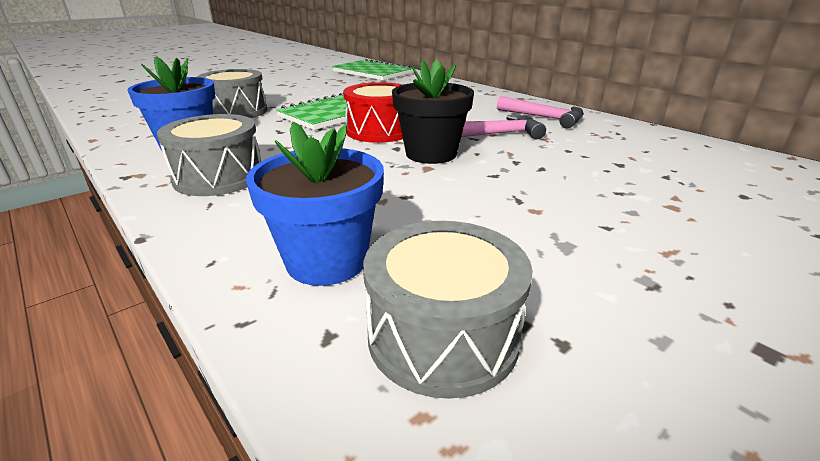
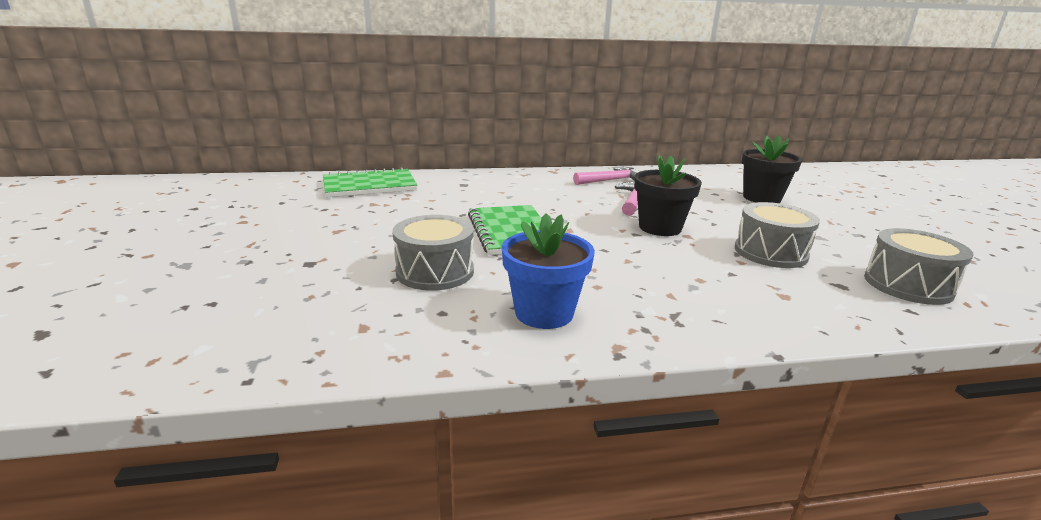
camera: 60 degrees left, 5 degrees down
(219, 177) = (655, 308): grey drum -> grey drum (770, 252)
(326, 261) = (828, 295): blue flower pot -> none
(379, 131) = (587, 229): red drum -> none
(671, 192) = (762, 198): none -> black flower pot

